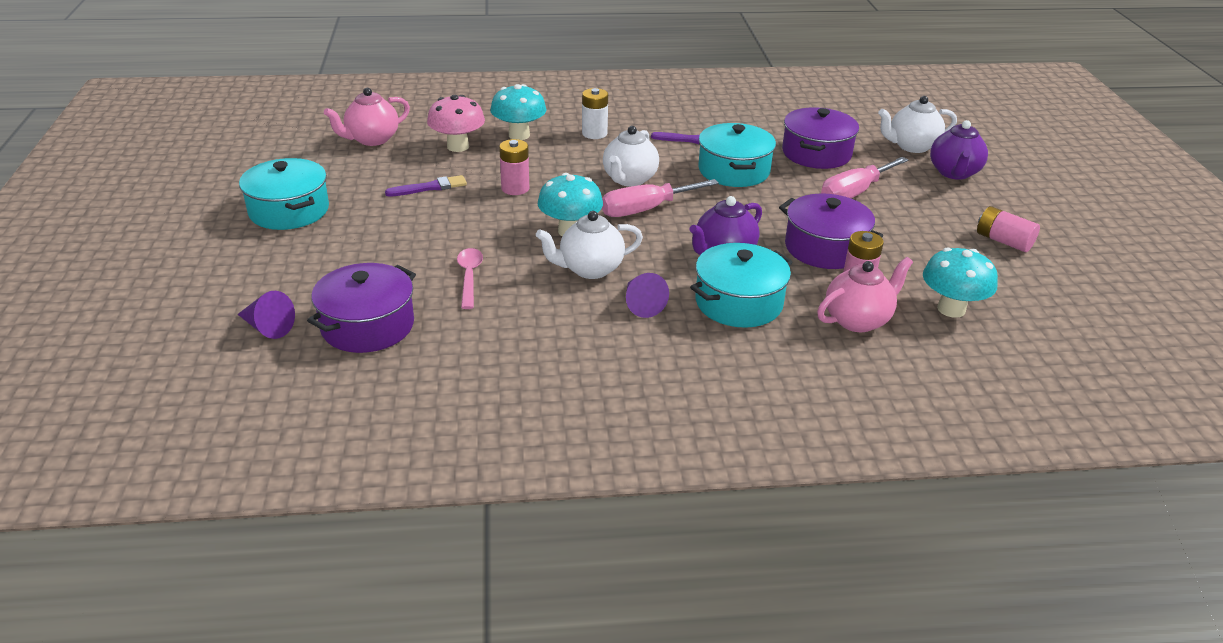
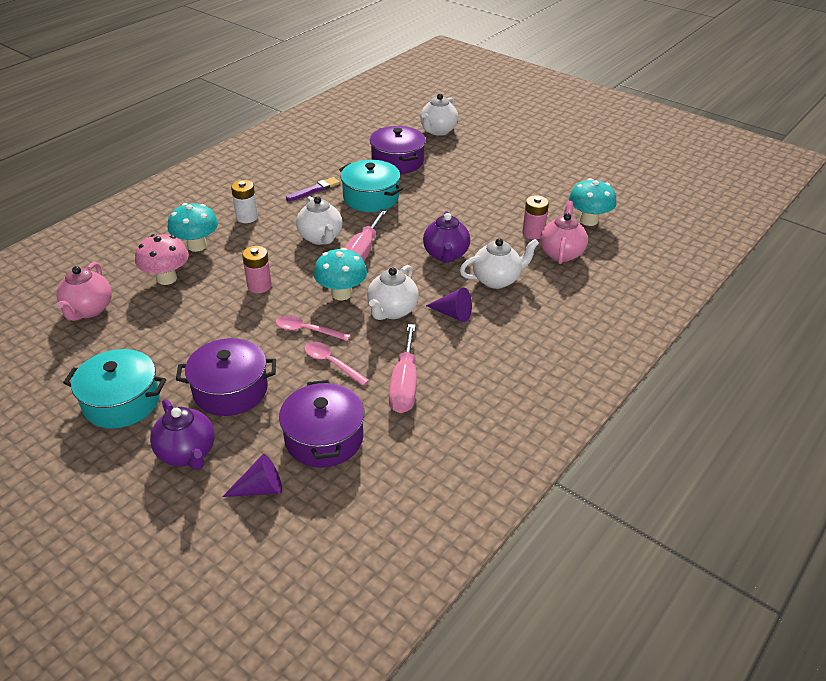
camera: 45 degrees left, 5 degrees up
(429, 187) = (199, 320): purple brush -> none
(494, 242) = (307, 330): none -> pink spoon
(738, 302) = (497, 280): turquoise pot -> white teapot
(825, 248) = (488, 220): purple pot -> purple pot (230, 390)
(854, 193) = (453, 177): pink screwdriver -> pink screwdriver (404, 385)
(954, 173) = (481, 137): purple teapot -> purple teapot (187, 453)
(1003, 241) = (557, 167): pink battery -> none

